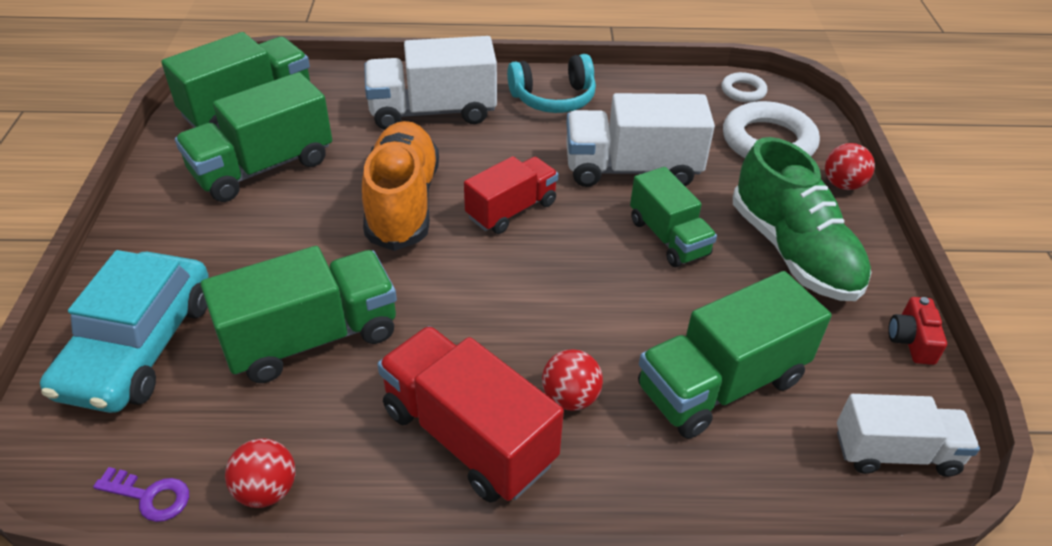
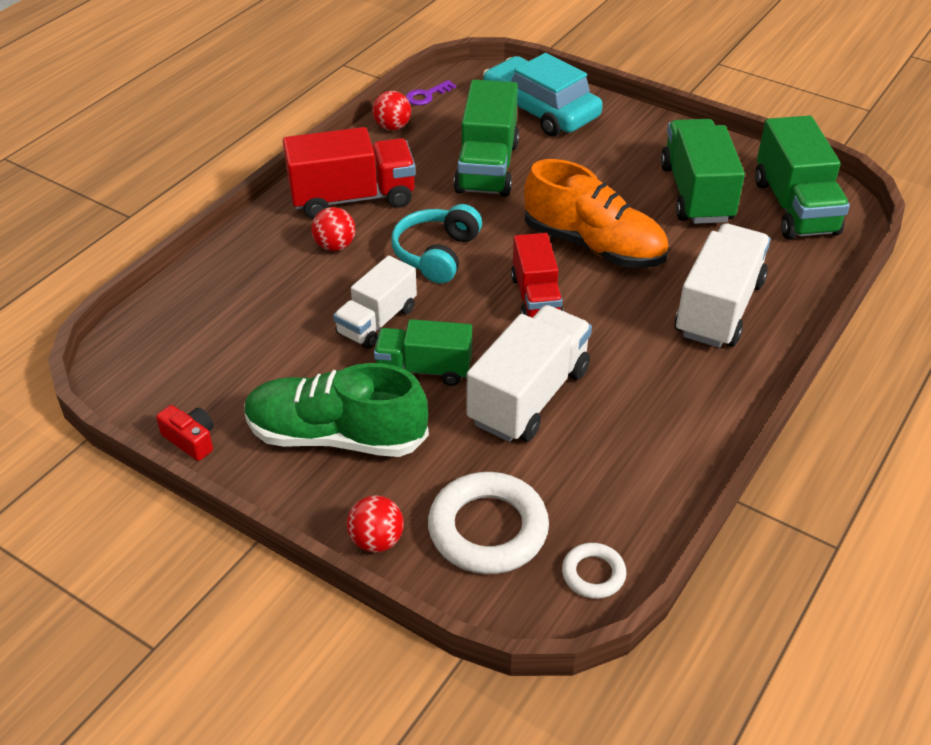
camera: 125 degrees right, 0 degrees up
(553, 98) = (687, 400): turquoise headphones -> turquoise headphones (436, 254)
(720, 384) = (272, 314): green truck -> none
(895, 452) = (141, 361): white truck -> white truck (377, 321)

